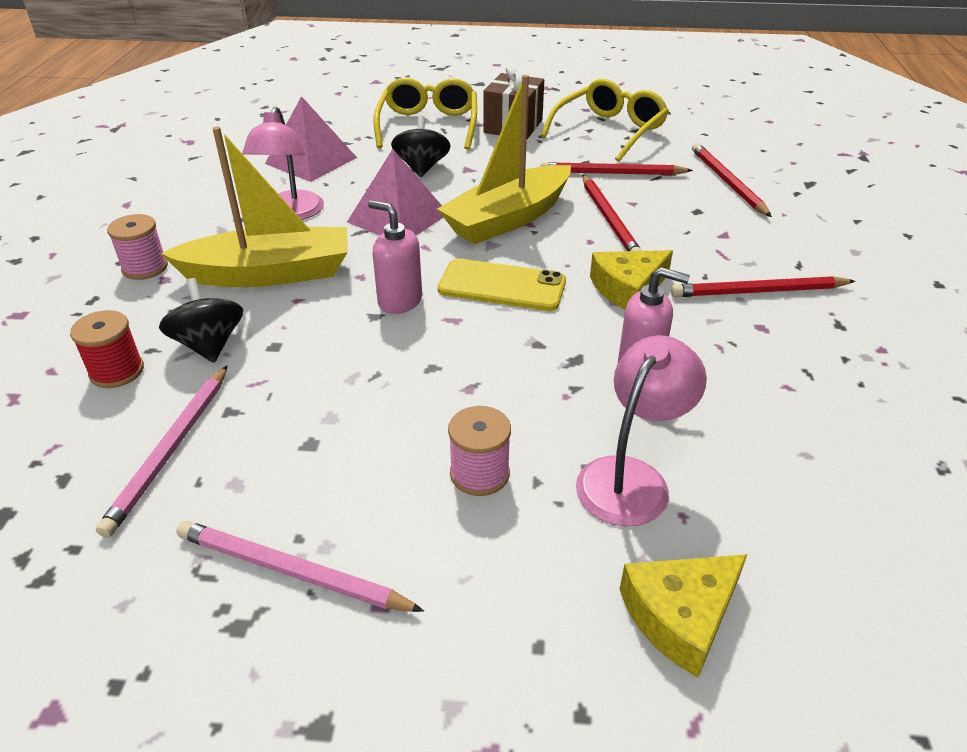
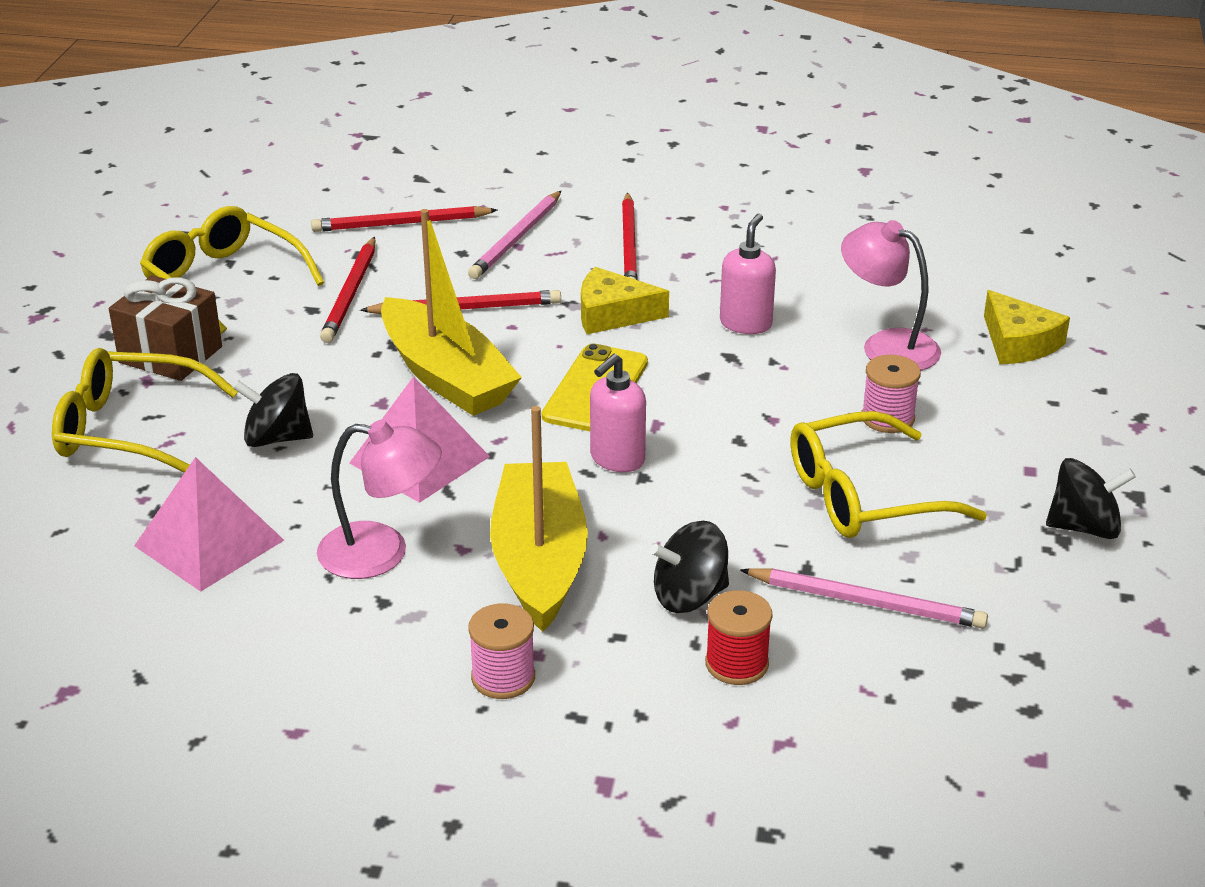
camera: 85 degrees left, 5 degrees down
(257, 652) = (1084, 527): none -> black spinning top
(291, 571) = (1006, 515): pink pencil -> pink pencil (517, 239)
(337, 452) = (865, 496): none -> yellow glasses
(628, 288) = (612, 314): yellow cheese -> yellow cheese turned 120 degrees clockwise

